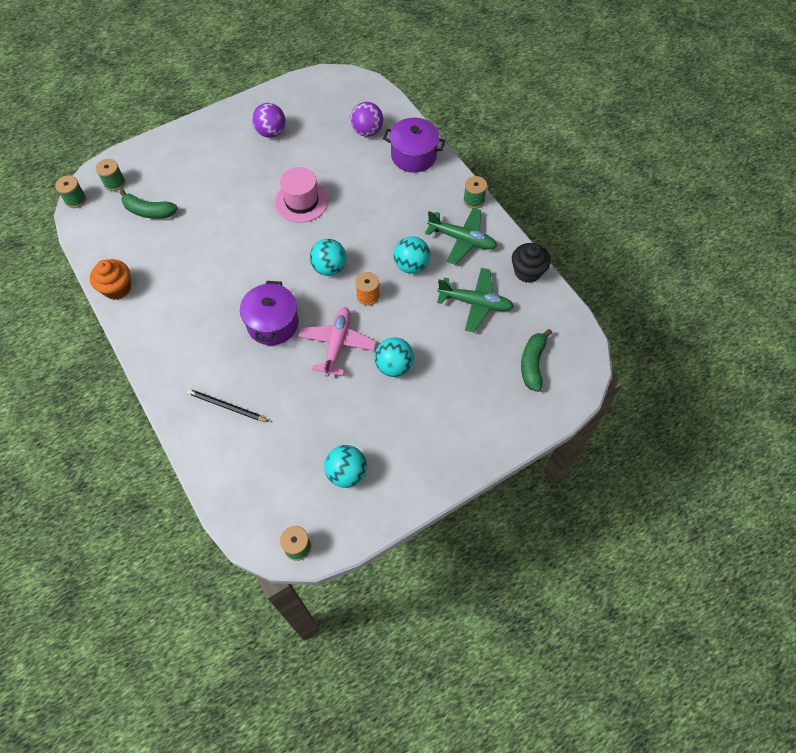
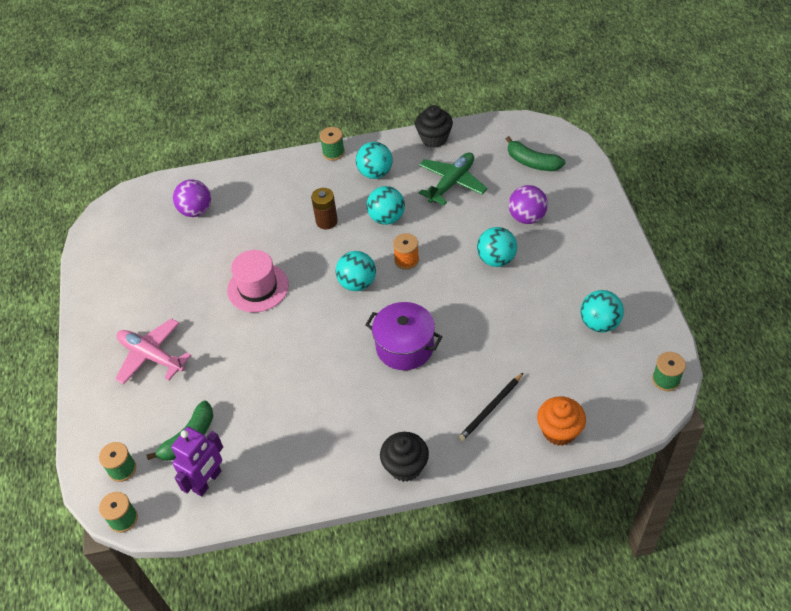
camera: 65 degrees left, 10 degrees down
(115, 236) = (207, 481): none -> purple robot
(117, 288) = (287, 491): orange cupcake -> orange cupcake (559, 431)
(156, 360) = (405, 466): none -> black cupcake
(271, 132) = (143, 294): purple ball -> purple ball (527, 217)
(337, 344) = (453, 298): pink plane -> pink plane (151, 356)
(390, 223) = (326, 221): none -> brown battery
(413, 156) = (252, 182): purple pot -> none
(462, 239) = (375, 173): green plane -> turquoise ball

